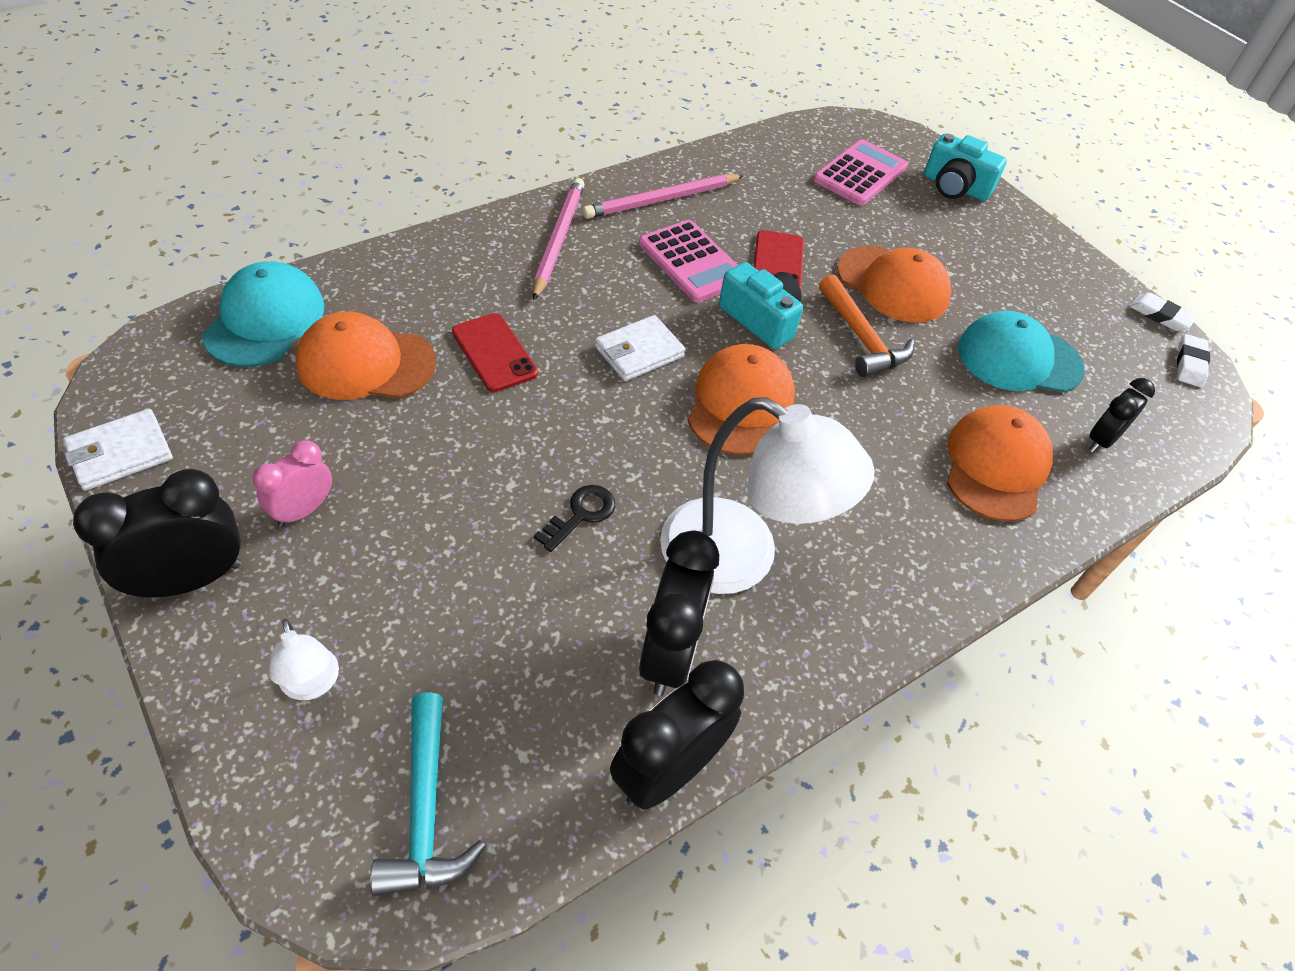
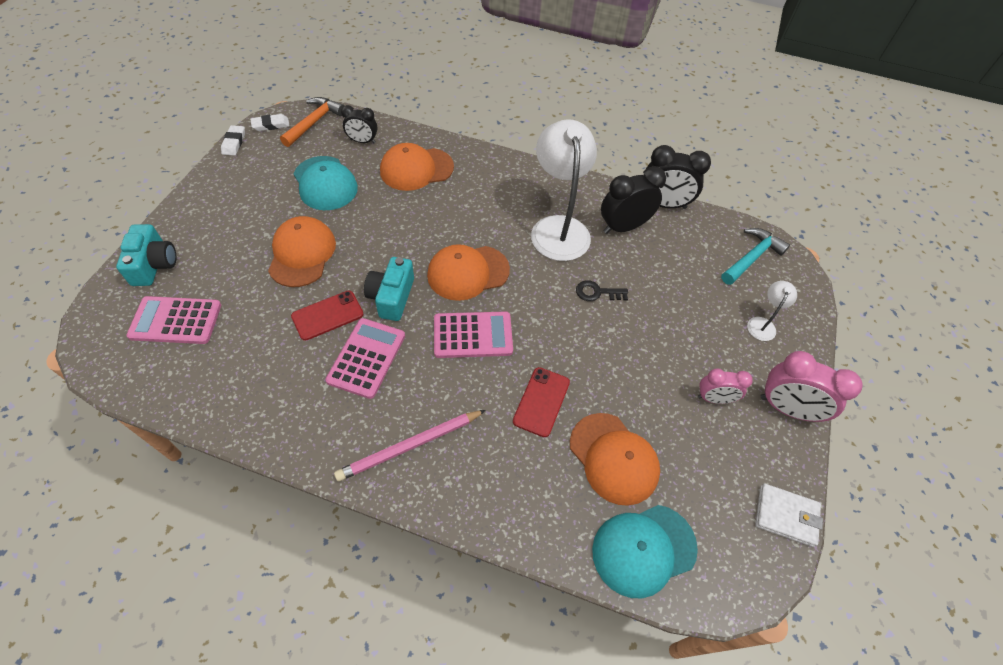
camera: 125 degrees left, 5 degrees up
(190, 580) = (787, 408): black clock -> pink clock
(639, 352) = (473, 335): white wallet -> pink calculator
(662, 200) = (308, 416): pink pencil -> none
(861, 338) = (366, 248): orange hammer -> orange hammer (314, 122)

